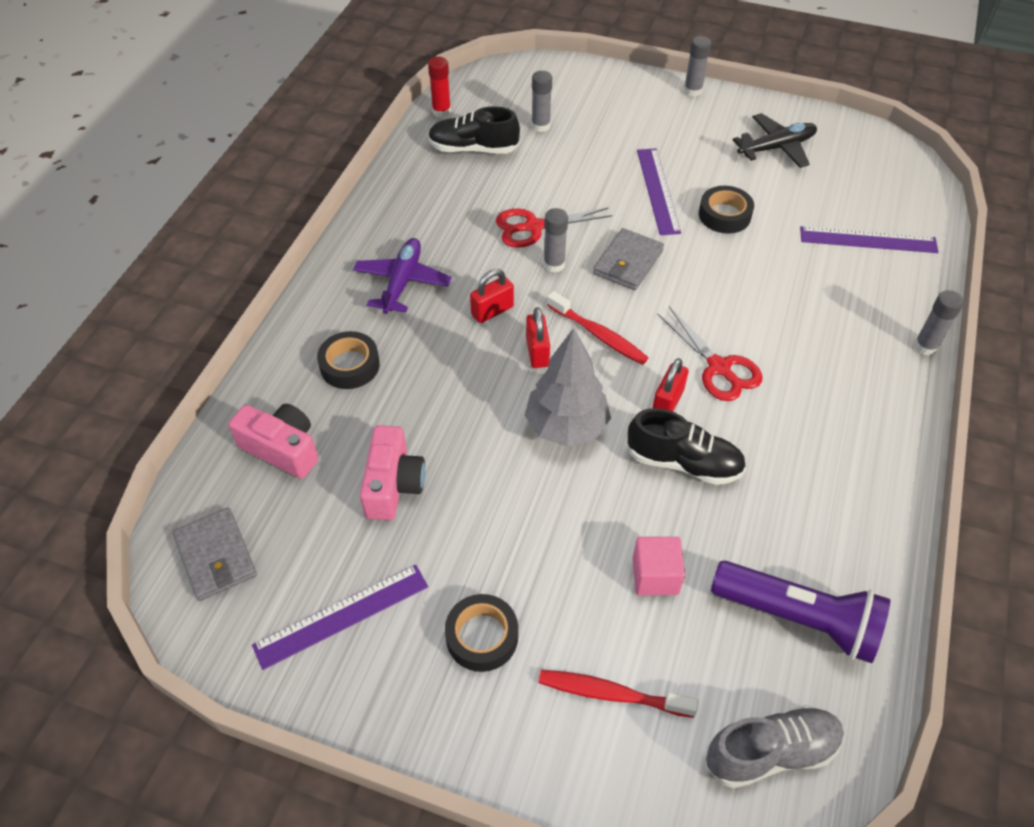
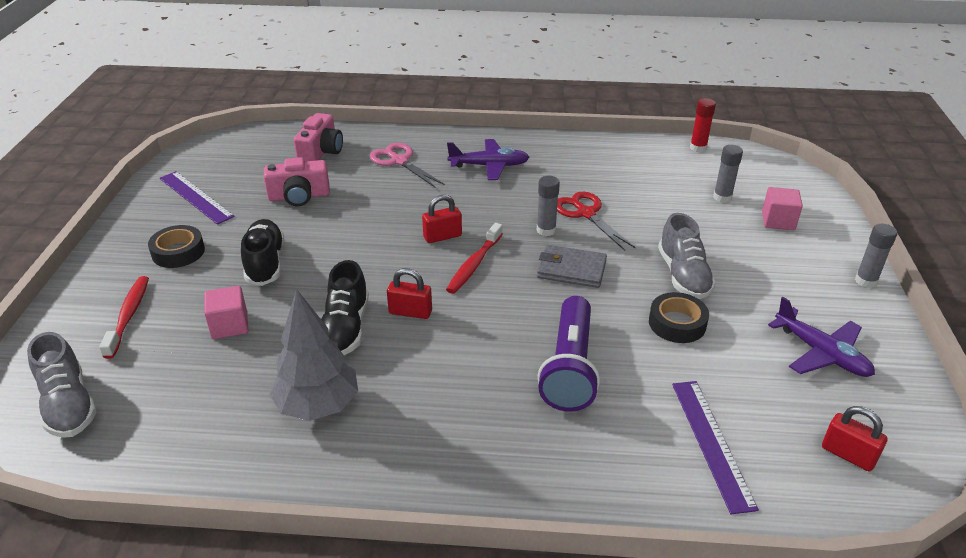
camera: 75 degrees right, 15 degrees down
(216, 556) = (237, 148): grey wallet -> none
(350, 365) = (399, 161): black tape -> pink scissors
(473, 149) = (663, 170): black shoe -> black shoe (265, 263)
(492, 311) = (477, 209): red padlock -> red padlock (848, 455)
(566, 426) = (368, 262): grey tree -> grey tree (318, 406)
(592, 106) = (778, 221): none -> pink cube
(658, 190) = (683, 276): purple ruler -> grey shoe
(719, 368) = (462, 339): red scissors -> none
(777, 148) = (821, 353): black plane -> purple plane
(798, 619) = (189, 413): purple flashlight -> purple flashlight (569, 368)
(925, 346) = (556, 503): grey glue stick -> none

